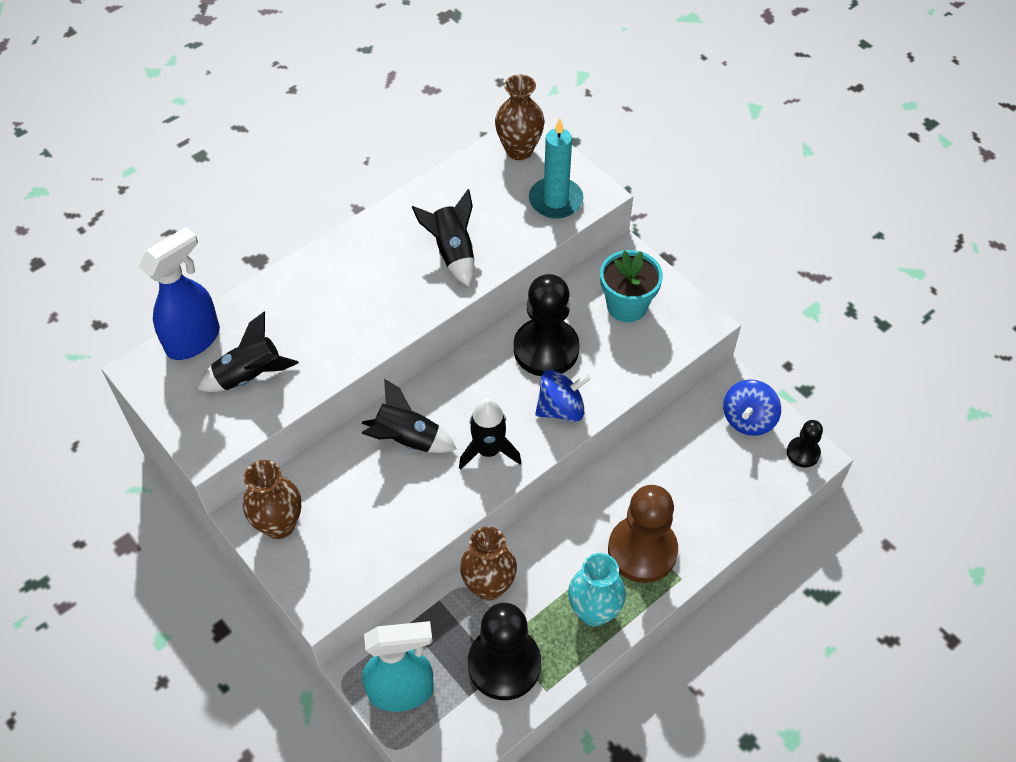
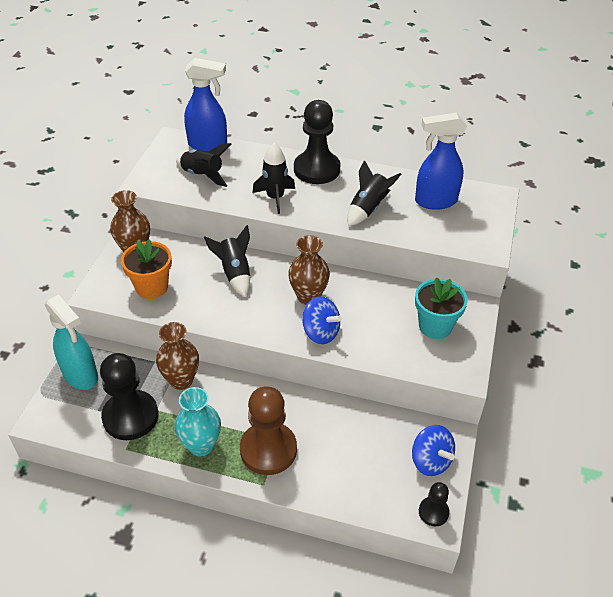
camera: 55 degrees right, 10 degrees down
(360, 536) = (152, 287): none -> orange flower pot
(488, 450) = (258, 313): black rocket -> black rocket (275, 198)
(491, 189) = (435, 201): none -> blue spray bottle
(519, 150) = (480, 198): brown vase -> brown vase (308, 297)
(546, 349) = (359, 303): black pawn -> black pawn (317, 169)
(555, 200) = (460, 233): turquoise candle -> none
(748, 419) = (430, 461): blue spinning top -> blue spinning top turned 120 degrees counterclockwise

